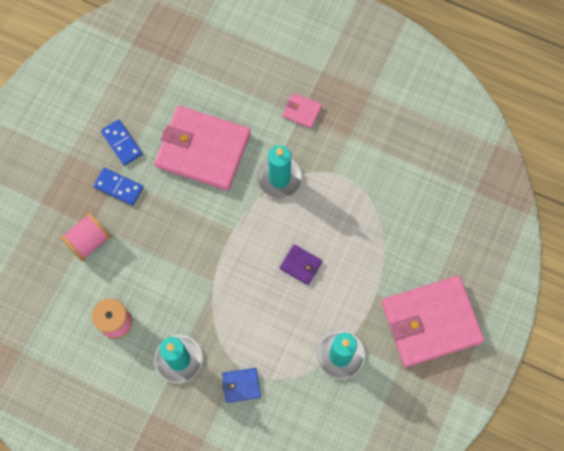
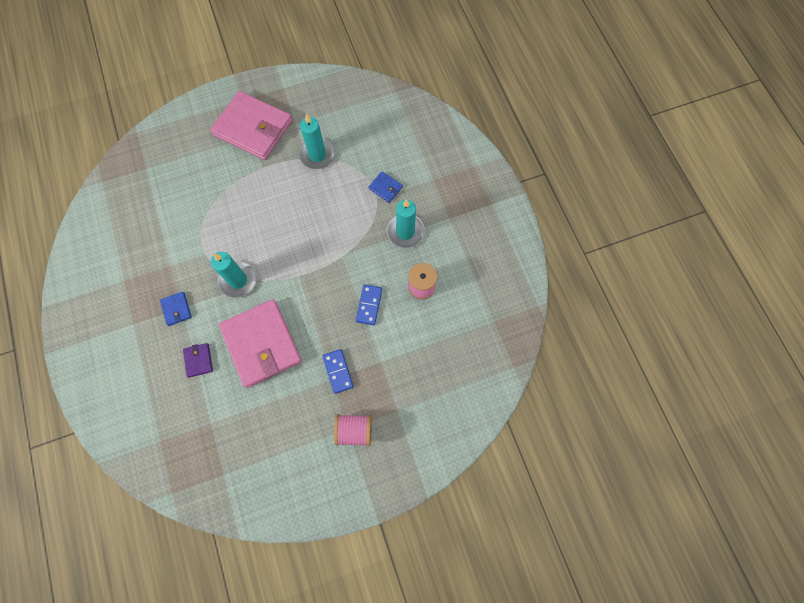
camera: 135 degrees left, 0 degrees up
(89, 241) = (390, 353): pink spool -> pink spool (354, 431)
(122, 143) = (305, 401): blue domino -> blue domino (369, 305)
(300, 265) = (284, 219): purple wallet -> purple wallet (198, 360)
(302, 111) = (176, 309): pink wallet -> blue wallet

